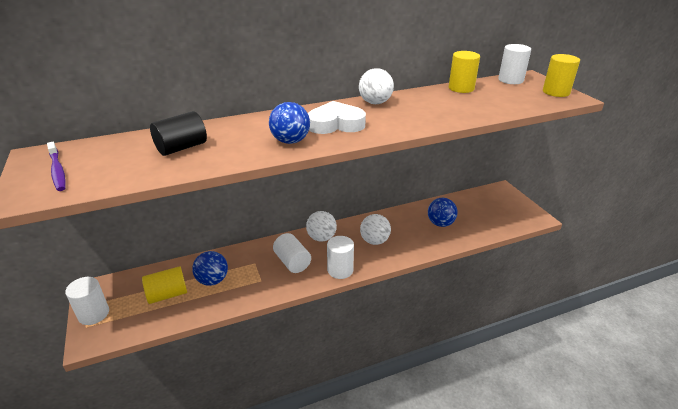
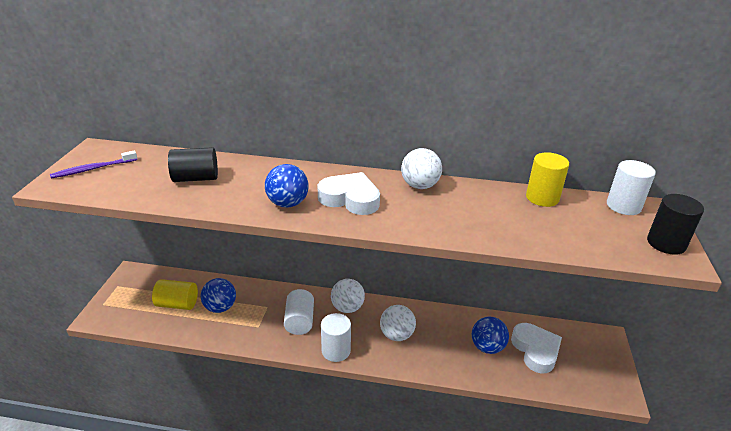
camera: 30 degrees right, 0 degrees up
(57, 170) = (93, 169): purple toothbrush -> purple toothbrush turned 60 degrees clockwise
(93, 314) = (116, 296): white cylinder -> none
(470, 213) = (535, 350): none -> white heart
(556, 92) = (666, 243): yellow cylinder -> black cylinder

